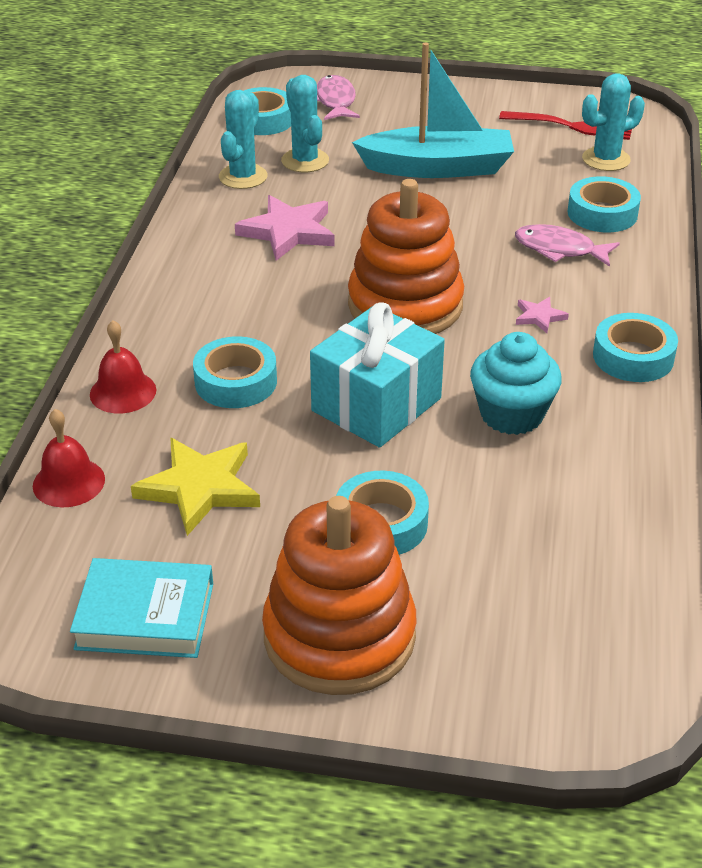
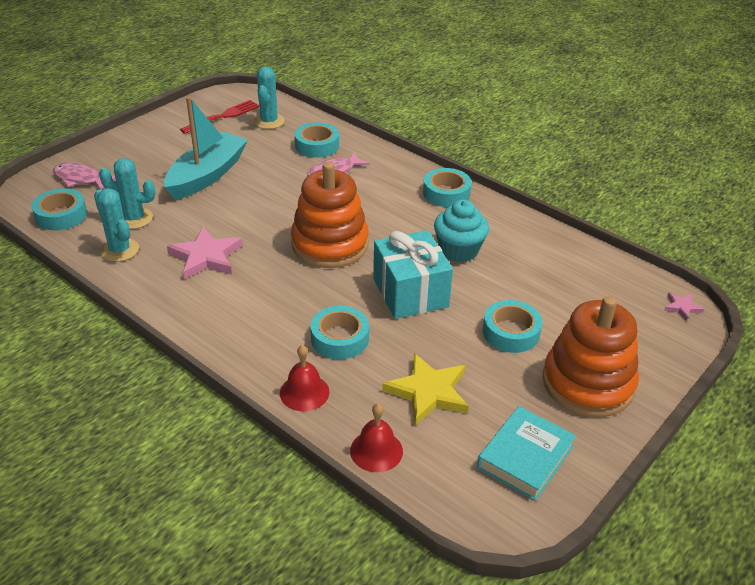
camera: 60 degrees left, 0 degrees up
(539, 317) = (386, 205): pink star -> pink star (682, 307)

